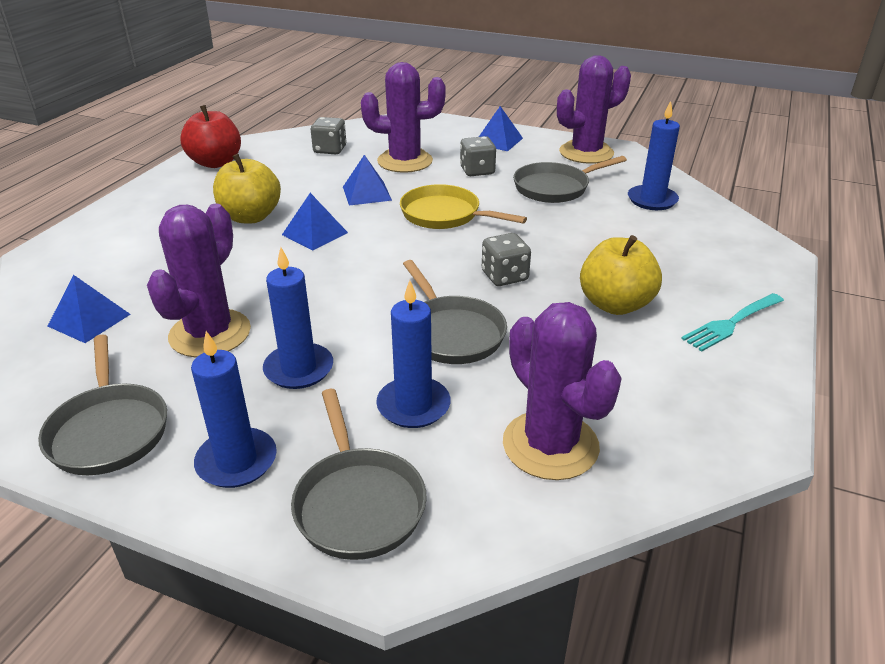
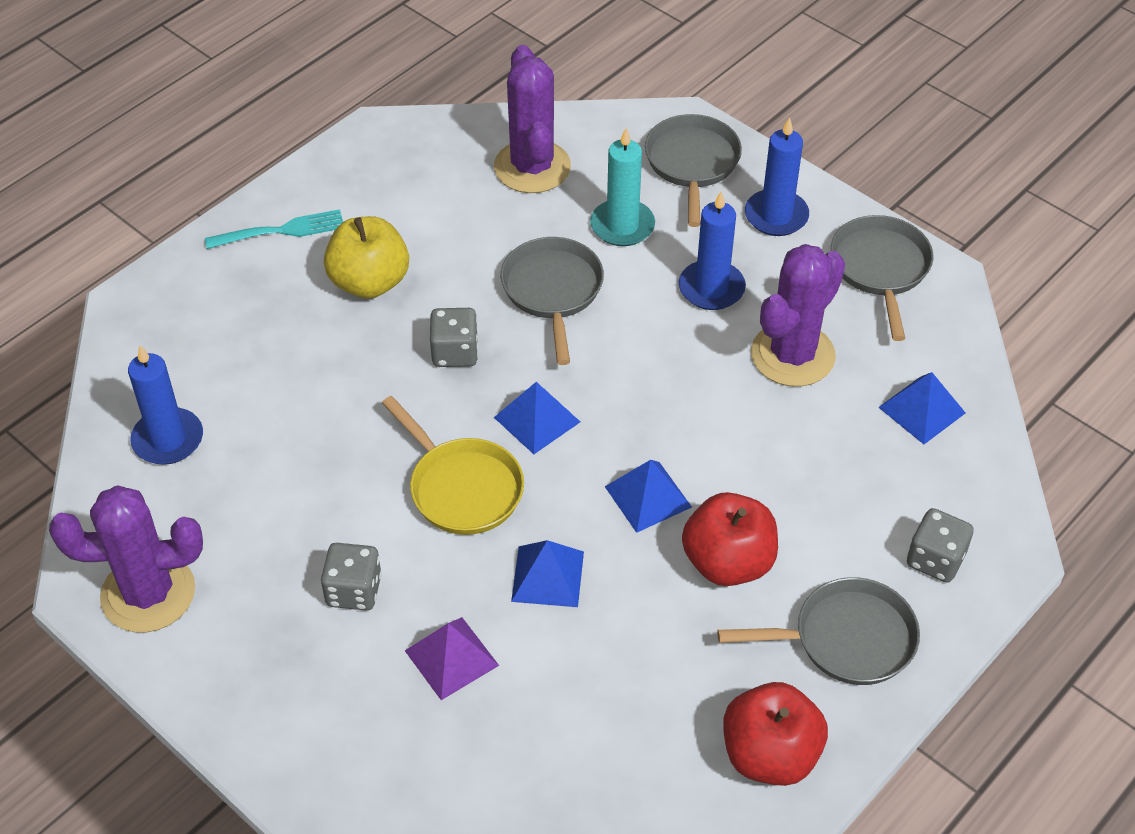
camera: 160 degrees left, 15 degrees up
(250, 217) = (728, 562): yellow apple -> red apple
(330, 150) = (562, 743): grey dice -> grey dice (935, 559)
(405, 161) = (451, 658): purple cactus -> purple pyramid
(413, 406) = (622, 226): blue candle -> turquoise candle
(498, 141) = (259, 682): blue pyramid -> blue pyramid (537, 419)
(555, 188) = (272, 508): grey pan -> grey pan (846, 639)

